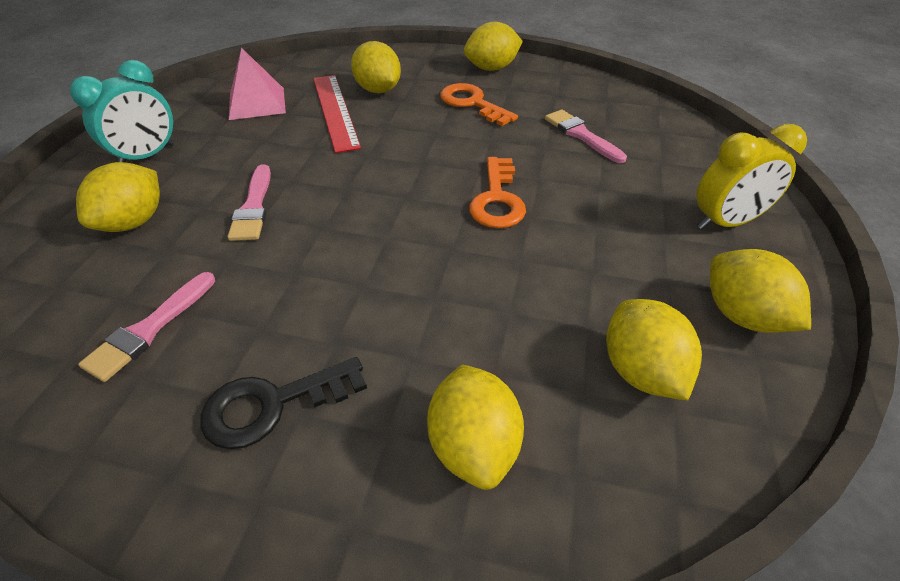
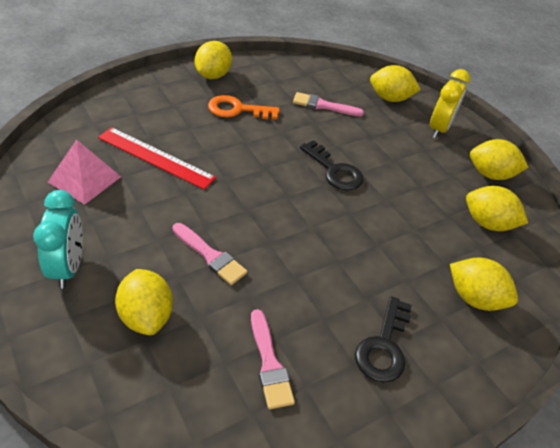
camera: 50 degrees left, 0 degrees up
(378, 90) = (161, 126): yellow lemon -> yellow lemon (390, 98)
(497, 199) = (334, 171): orange key -> black key

